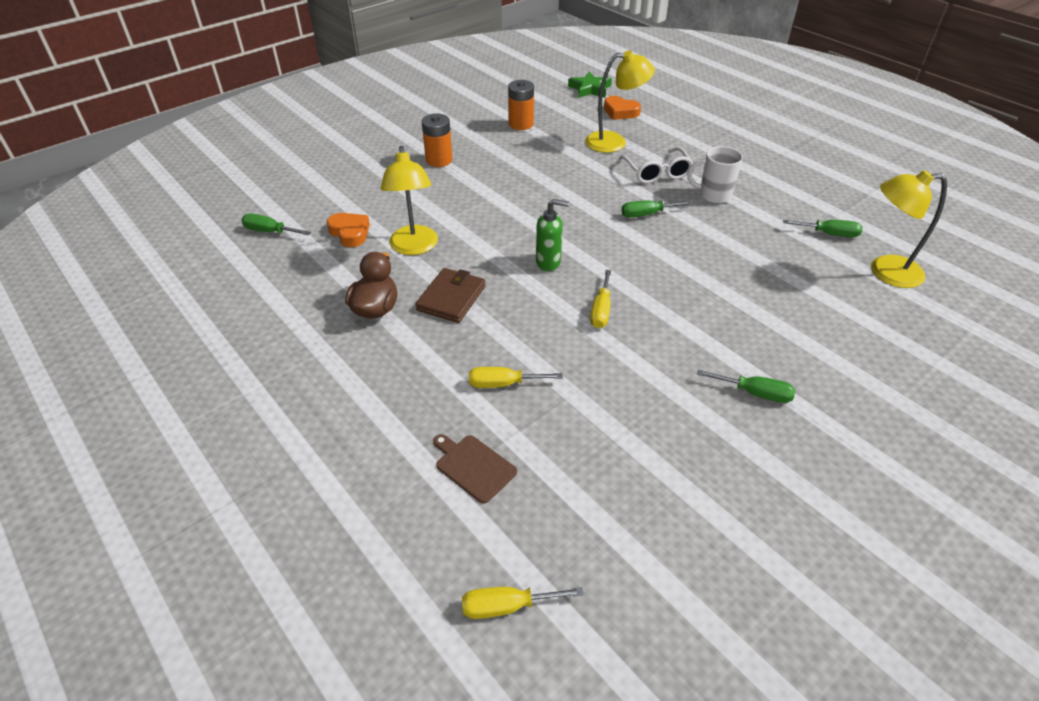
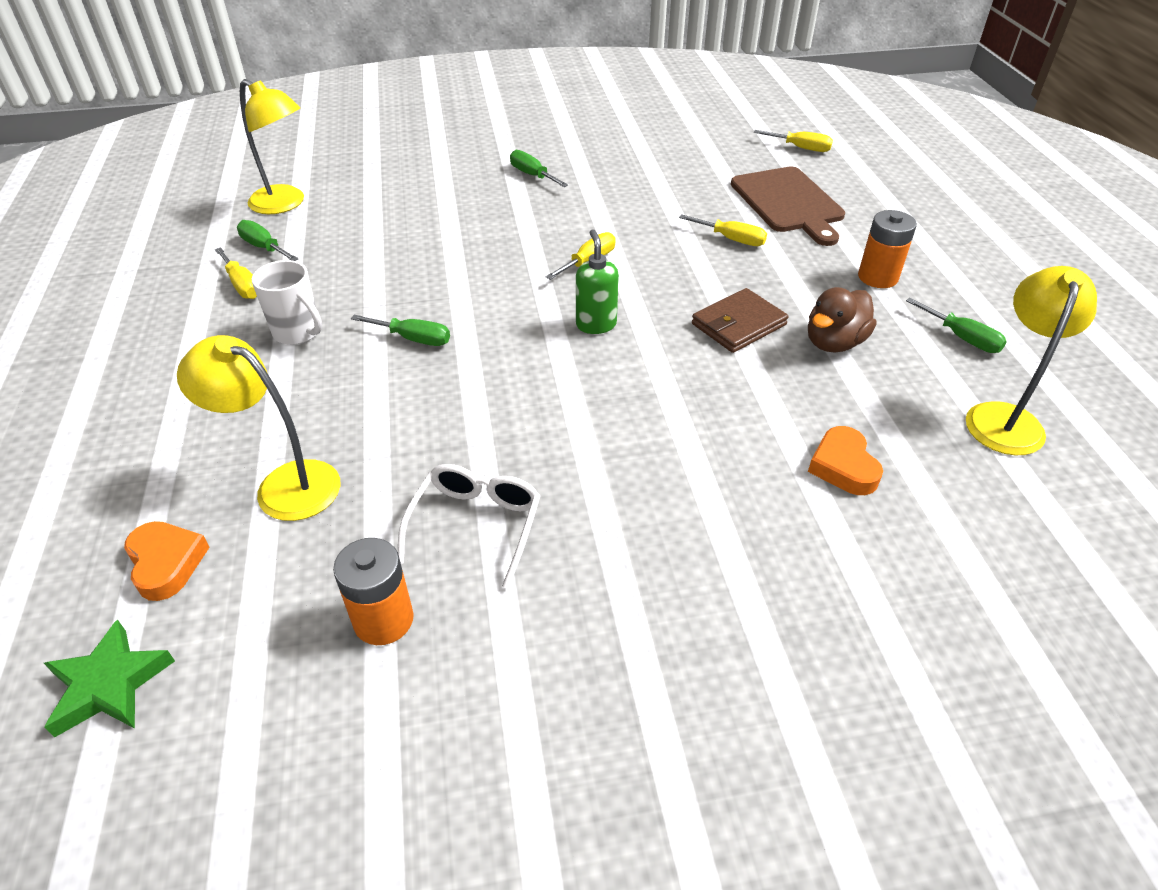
camera: 150 degrees left, 0 degrees up
(270, 232) = (981, 520): green screwdriver -> green screwdriver (962, 338)
(414, 247) = (754, 405): yellow lamp -> yellow lamp (1004, 417)
(439, 160) = (621, 578): orange battery -> orange battery (877, 277)
(473, 466) = (788, 203): brown cutting board -> brown cutting board, size x1.83
(548, 262) = (596, 325): green soap dispenser -> green soap dispenser turned 45 degrees clockwise
(656, 173) = (312, 394): white glasses -> white glasses (476, 525)
(792, 207) = (242, 285): none -> yellow screwdriver

